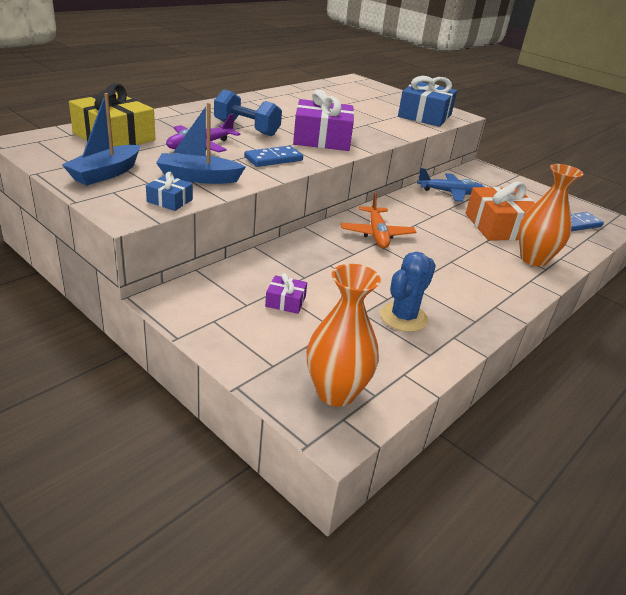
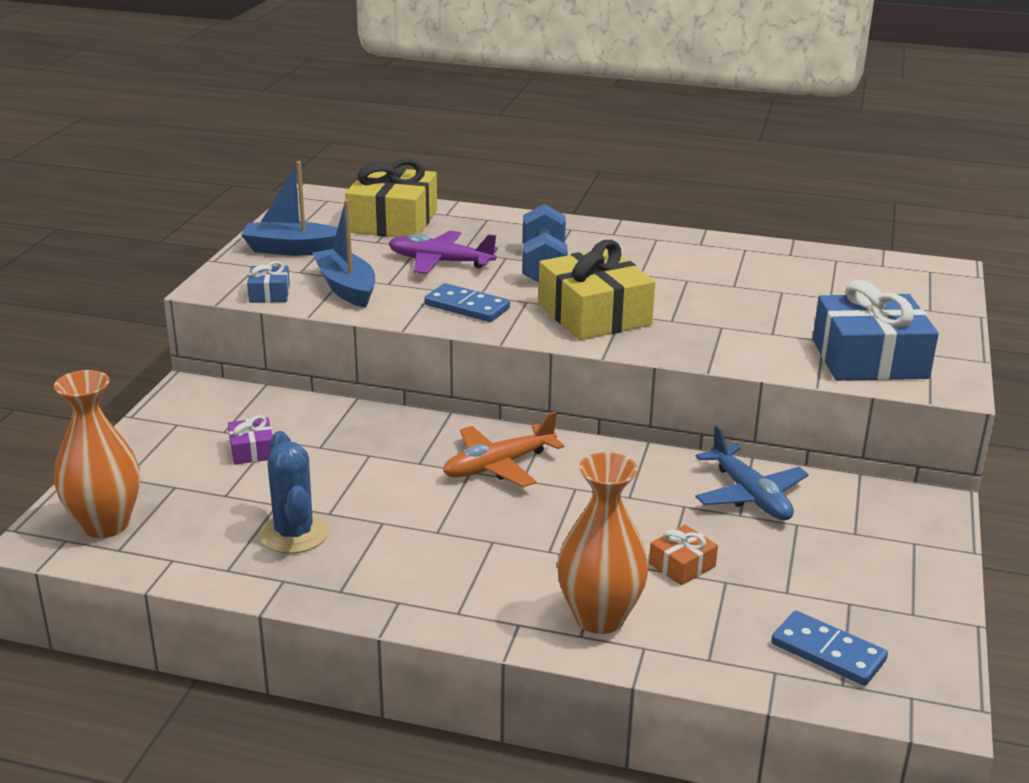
camera: 65 degrees right, 5 degrees down
(322, 139) = (594, 314): purple gift -> yellow gift
(403, 317) = (294, 534): blue cactus -> blue cactus turned 60 degrees clockwise
(499, 226) = (682, 565): orange gift -> orange gift, size x0.46

